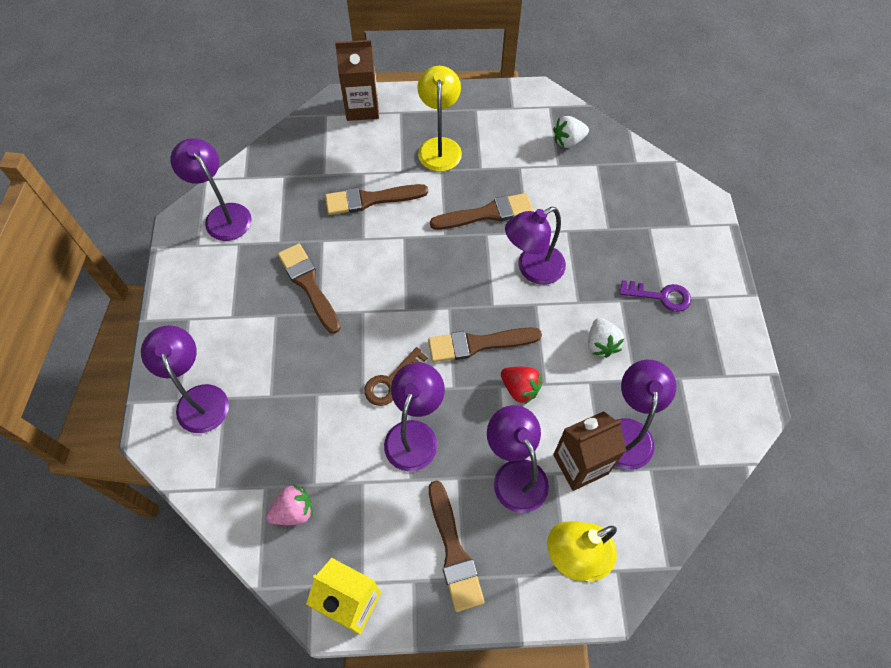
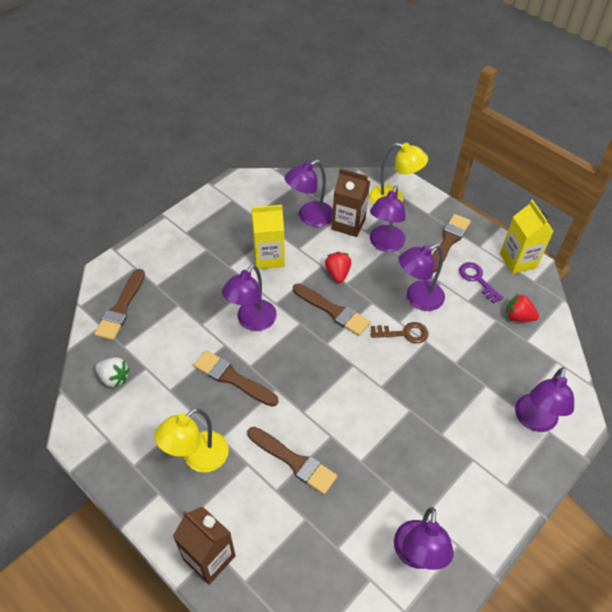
camera: 135 degrees left, 10 degrees down
(293, 511) = (518, 317): pink strawberry -> red strawberry
(309, 285) = (400, 435): brown brush -> brown brush (121, 308)
(532, 269) = (252, 321): purple lamp -> purple lamp turned 105 degrees clockwise
(601, 344) = (269, 257): white strawberry -> yellow carton
(661, 296) = (206, 251): purple key -> purple key (477, 279)

